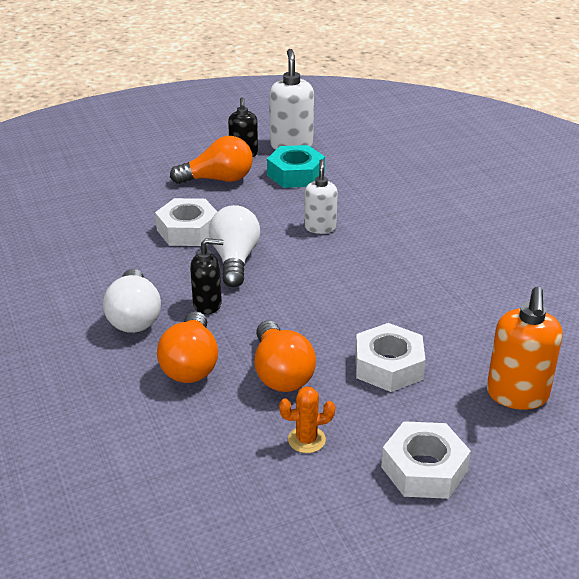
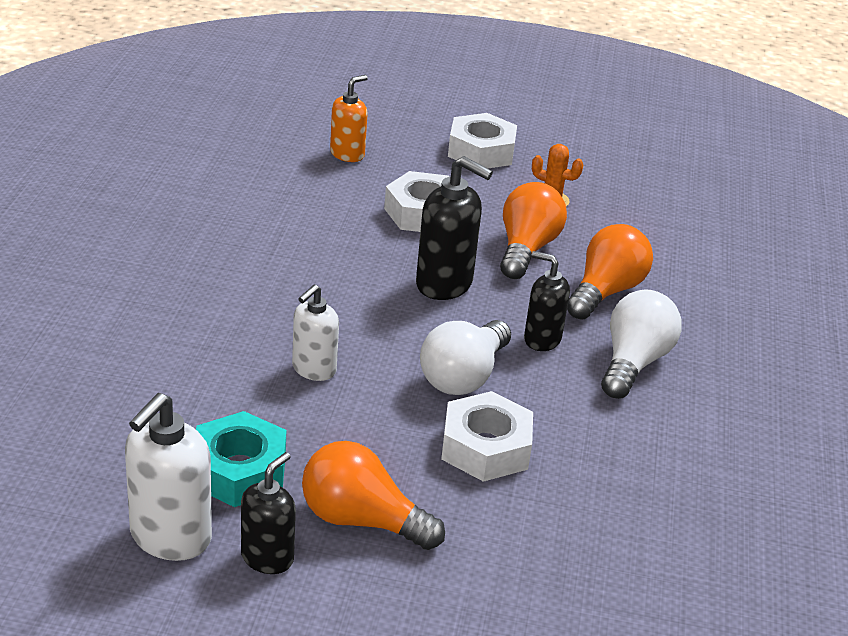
camera: 150 degrees left, 0 degrees up
(307, 313) = (444, 284): none -> black soap dispenser
(517, 395) = (347, 154): orange soap dispenser -> orange soap dispenser, size x0.65

